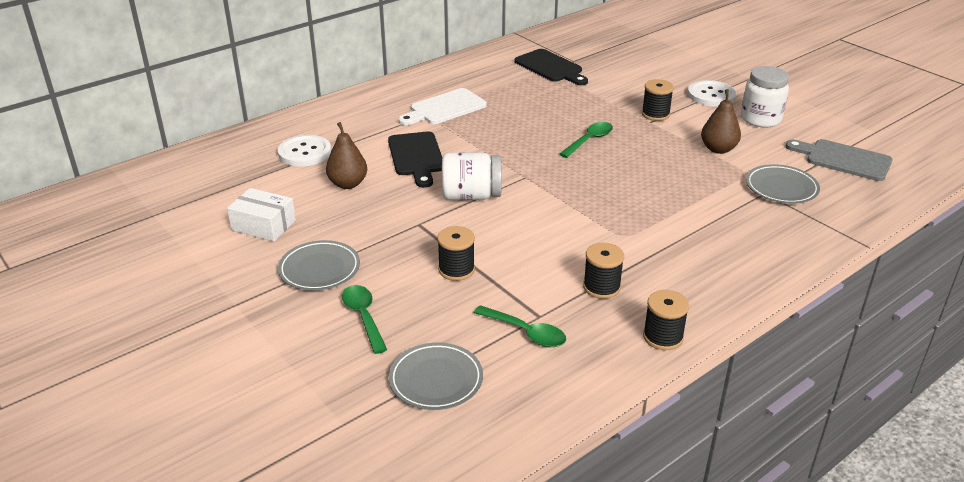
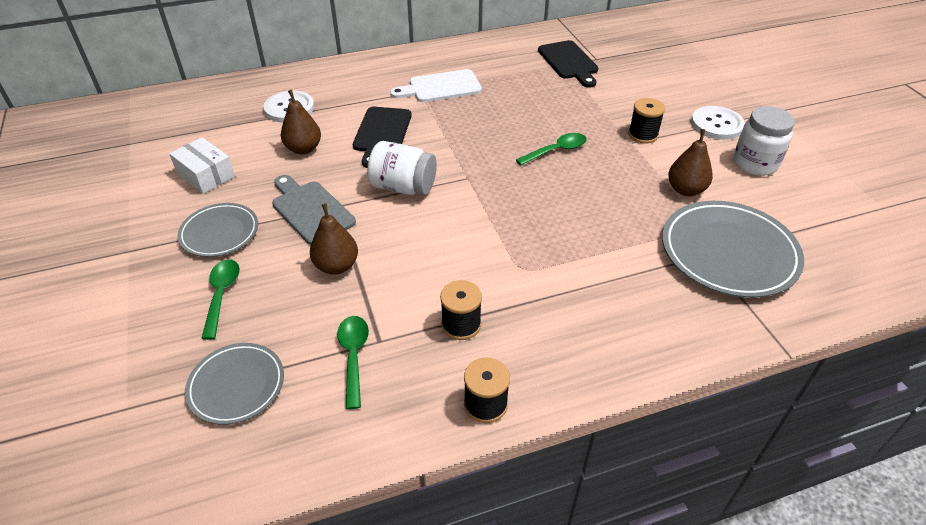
camera: 20 degrees right, 10 degrees up
(456, 270) = (336, 266): black spool -> brown pear
(526, 332) = (354, 356): green spoon -> green spoon turned 150 degrees counterclockwise
(781, 188) = (728, 253): grey plate -> grey plate, size x1.69
(843, 160) = (823, 234): grey cutting board -> grey cutting board (310, 210)

